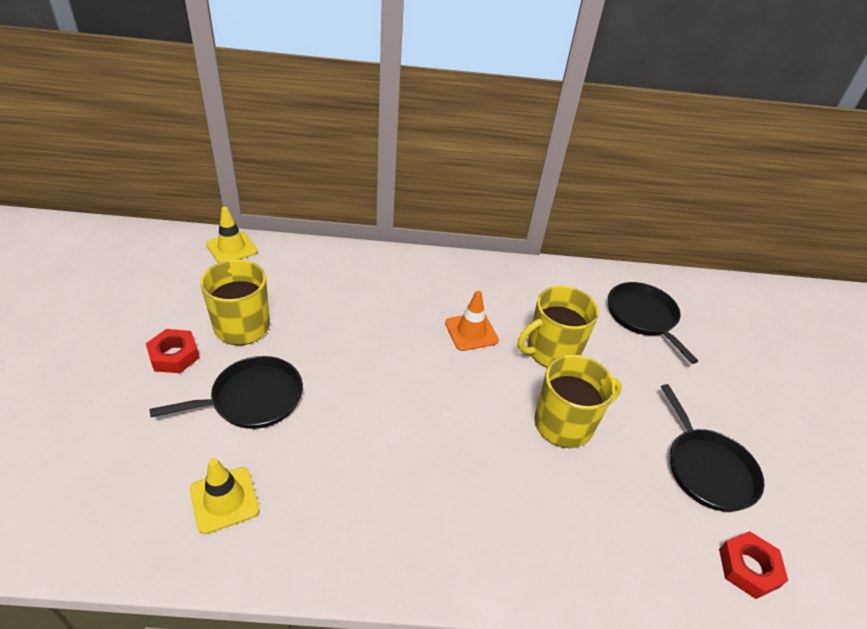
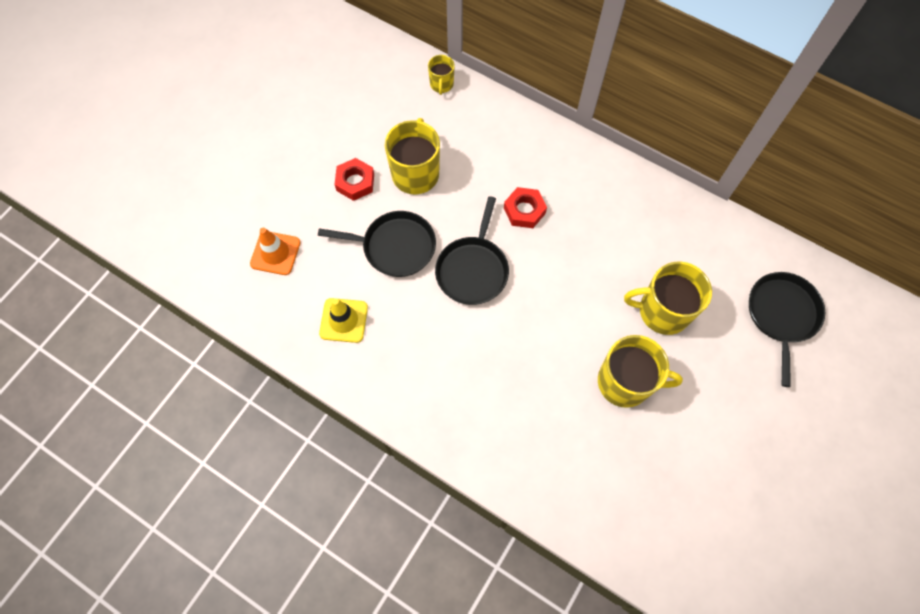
camera: 35 degrees right, 25 degrees up
(231, 248) = (441, 84): yellow traffic cone -> yellow mug
(471, 332) = (602, 260): orange traffic cone -> orange traffic cone (275, 253)
(707, 469) = (719, 478): black pan -> black pan (473, 269)
(748, 568) = (686, 563): red nut -> red nut (524, 210)

